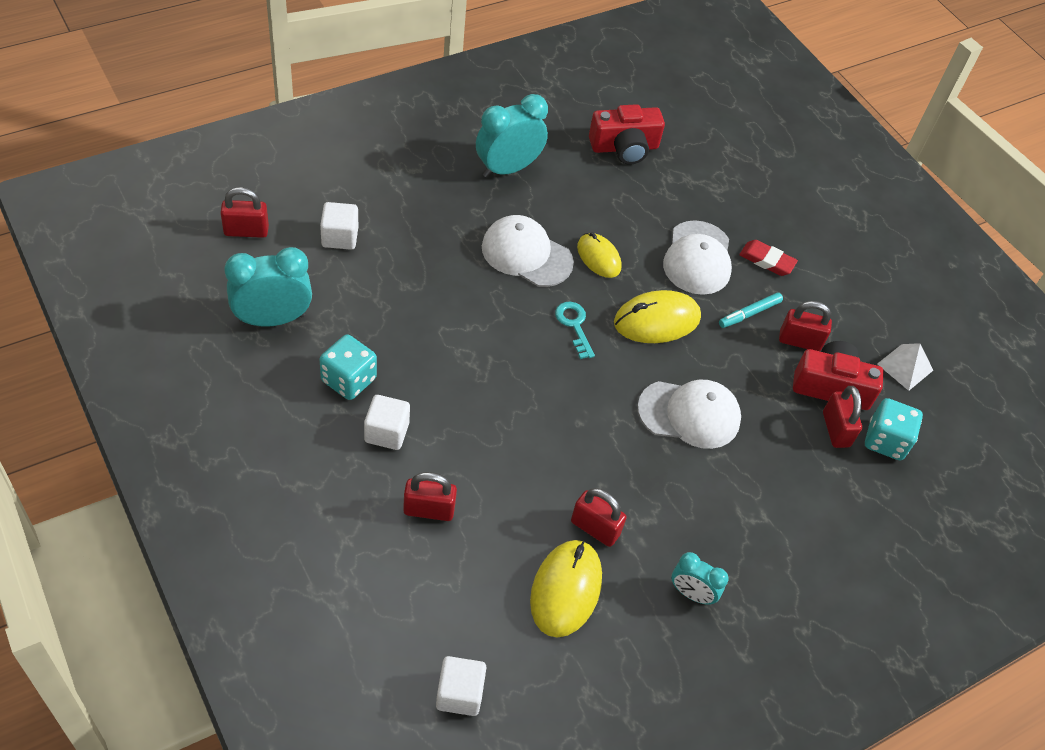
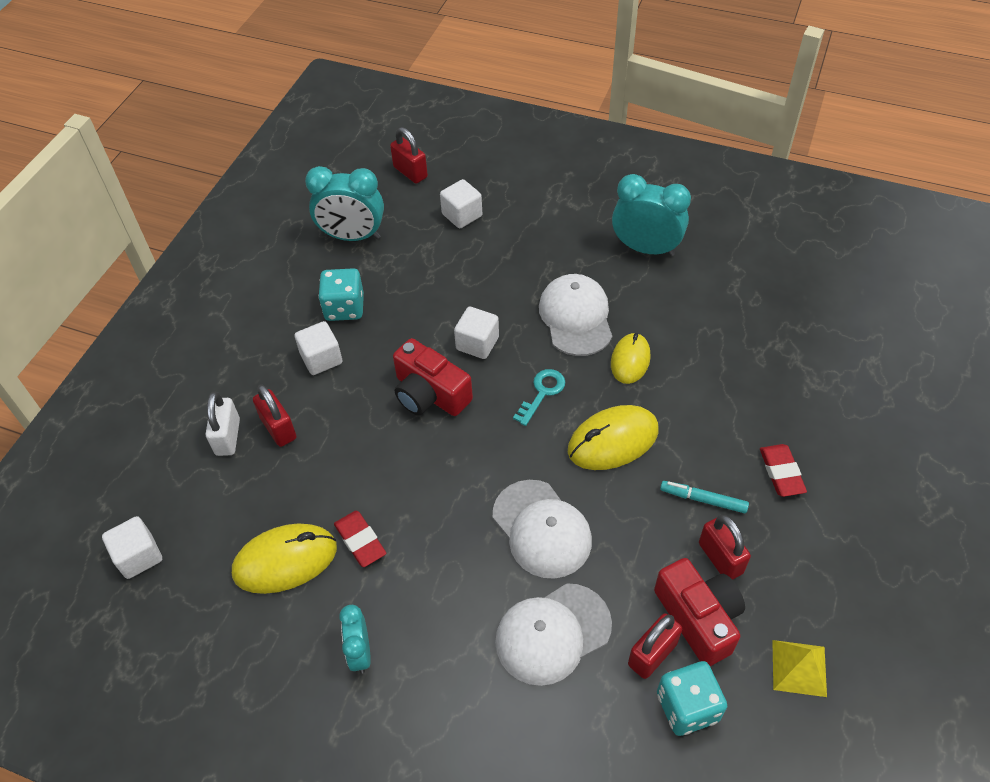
camera: 60 degrees right, 0 degrees up
(272, 319) = (352, 236): turquoise clock -> turquoise clock turned 150 degrees clockwise
(399, 551) = (228, 437): none -> white padlock
(485, 326) = (477, 343): none -> white cube
(595, 528) = (360, 541): red padlock -> red eraser
(624, 147) = (769, 296): red camera -> red camera (430, 394)
(656, 321) = (613, 441): yellow mouse -> yellow mouse turned 60 degrees counterclockwise
(697, 258) = (716, 423): white cap -> white cap (552, 633)
(905, 367) = (799, 668): white pyramid -> yellow pyramid

